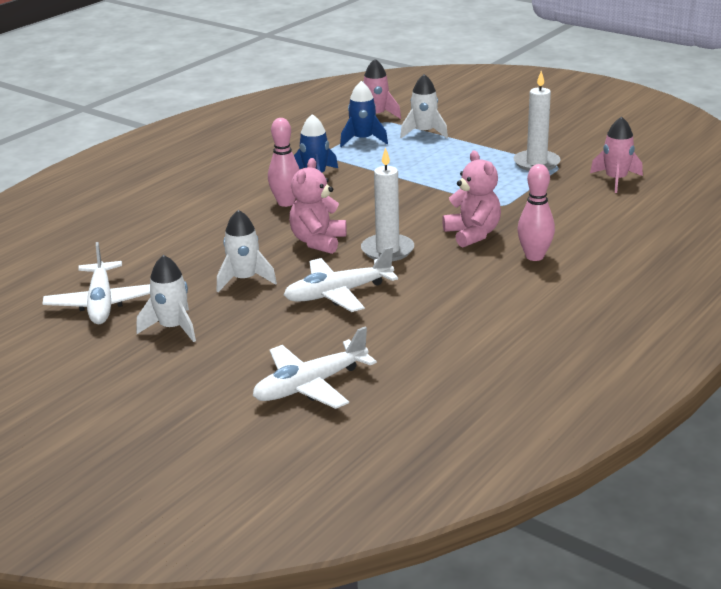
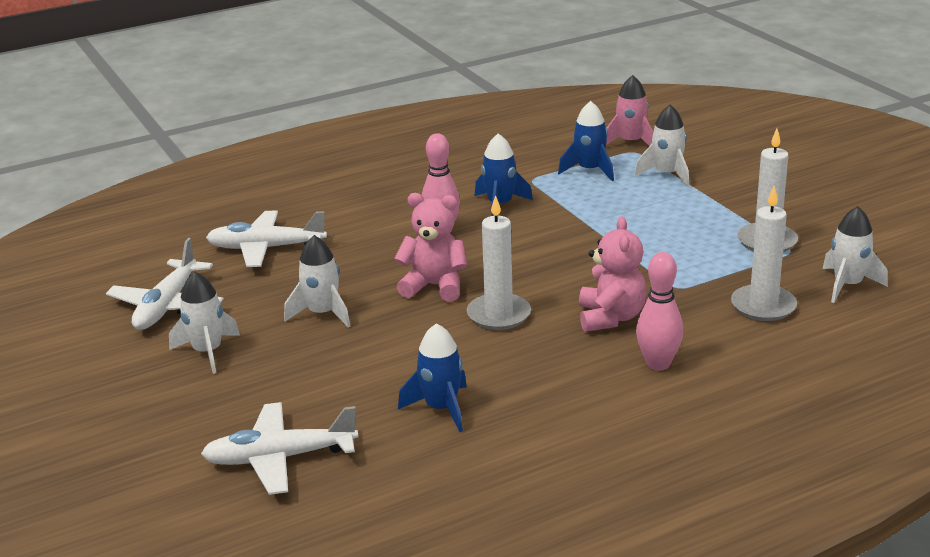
camera: 25 degrees right, 0 degrees up
(318, 242) = (434, 286): pink teddy bear -> pink teddy bear turned 60 degrees clockwise
(338, 294) = (401, 355): white plane -> white plane (266, 248)
(404, 321) = (441, 408): none -> blue rocket
(572, 204) = (763, 306): none -> white candle
(616, 180) = (848, 285): pink rocket -> white rocket

